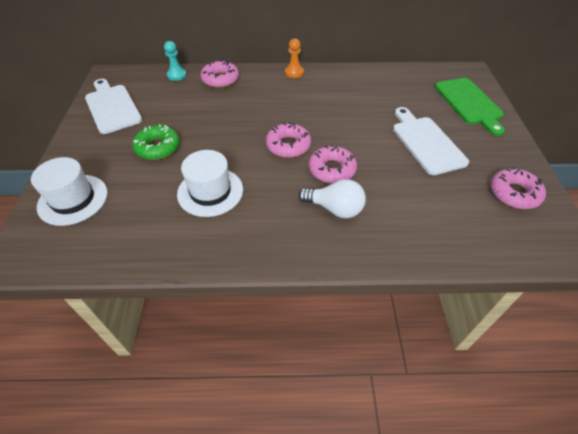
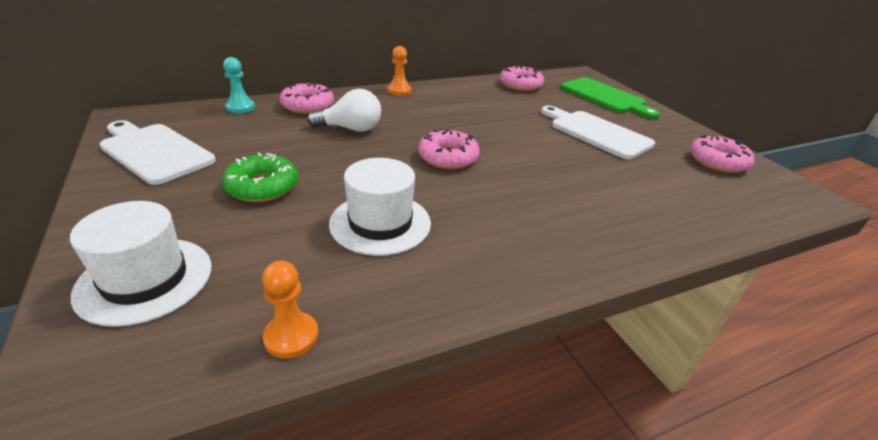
camera: 25 degrees left, 15 degrees down
(123, 254) = (291, 336): none -> orange pawn
(332, 169) = (520, 172): pink donut -> pink donut (520, 85)
(335, 209) = (557, 209): white light bulb -> white light bulb (351, 129)

